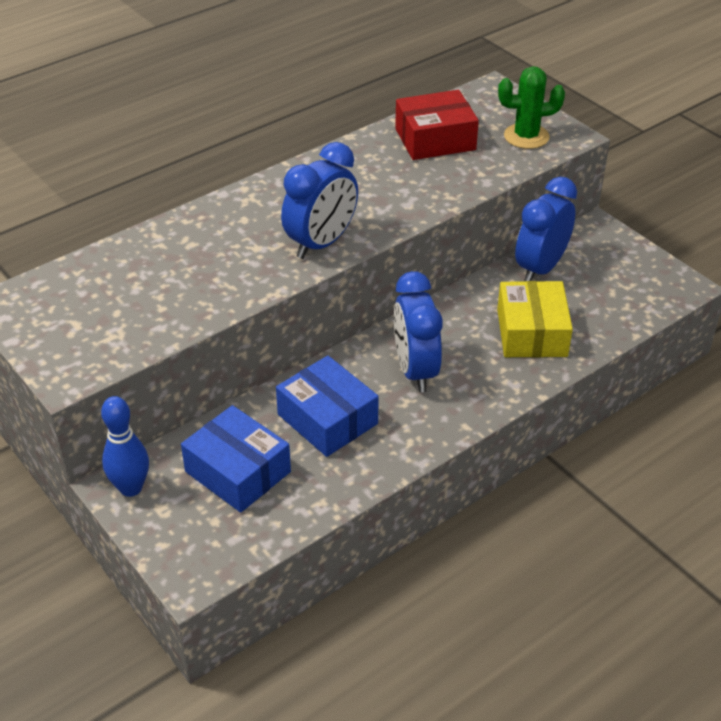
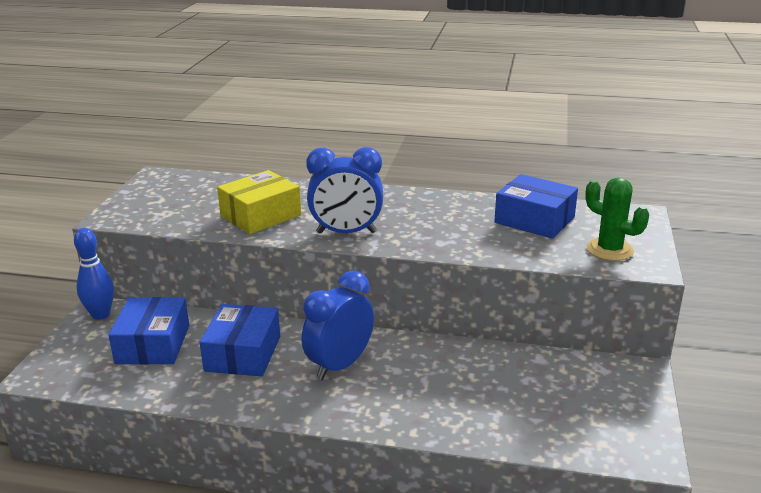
camera: 50 degrees right, 15 degrees down
(435, 139) = (534, 220): red box -> blue box
(531, 333) = (458, 399): yellow box -> yellow box (260, 215)
(540, 268) = (542, 366): blue clock -> none

